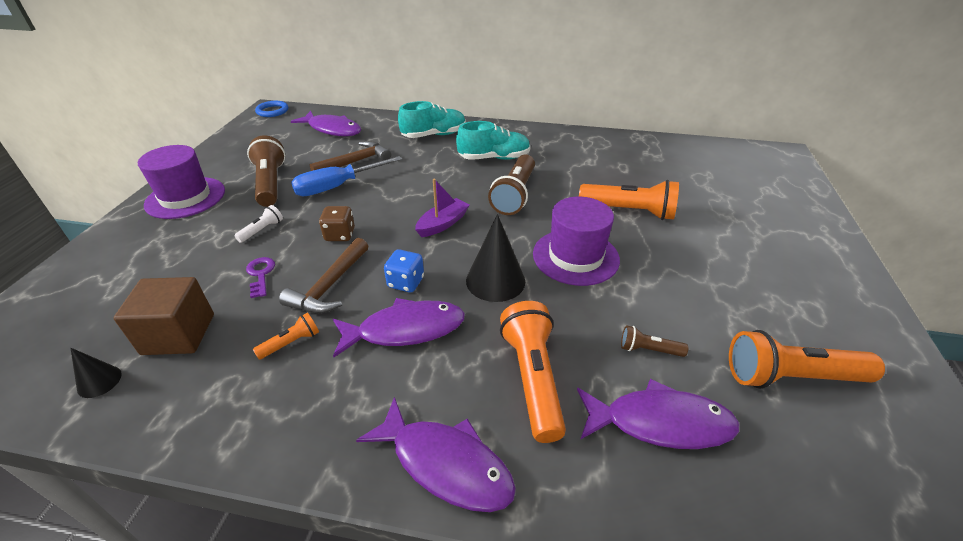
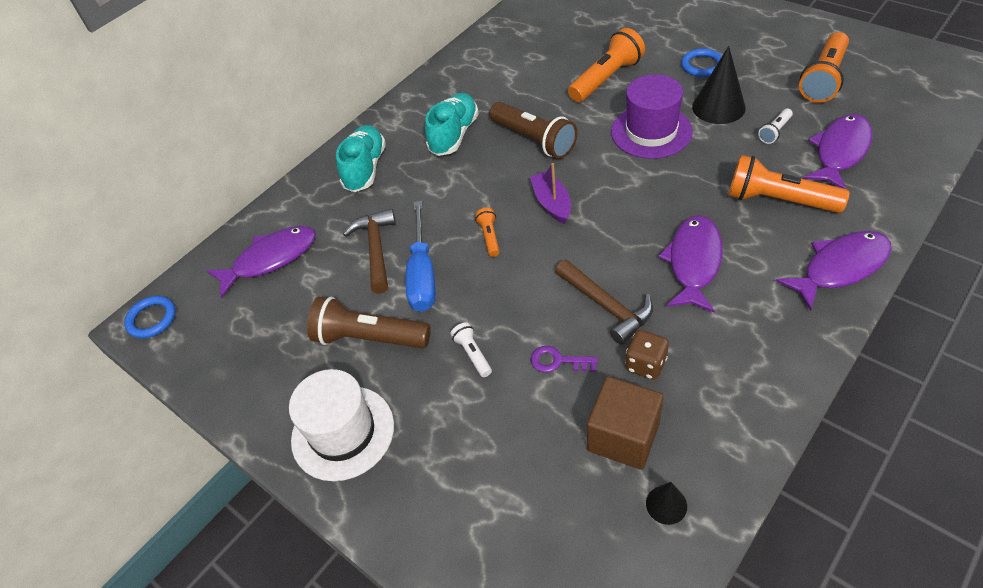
camera: 55 degrees left, 10 degrees up
(185, 197) = (343, 432): purple hat -> white hat
(291, 343) = (676, 345): orange flashlight -> orange flashlight (489, 237)
(340, 235) = (523, 286): brown dice -> brown dice (645, 364)
(406, 282) = (630, 249): blue dice -> none
(495, 280) = (657, 189): black cone -> black cone (718, 107)
(648, 349) = (774, 131): brown flashlight -> white flashlight
(710, 266) = (702, 65): none -> blue ring

